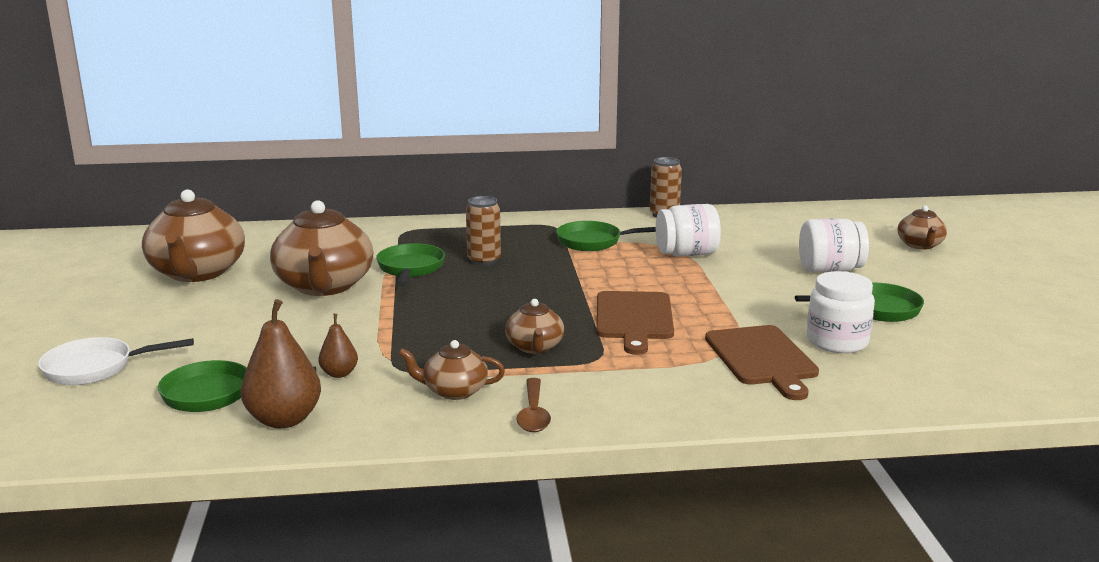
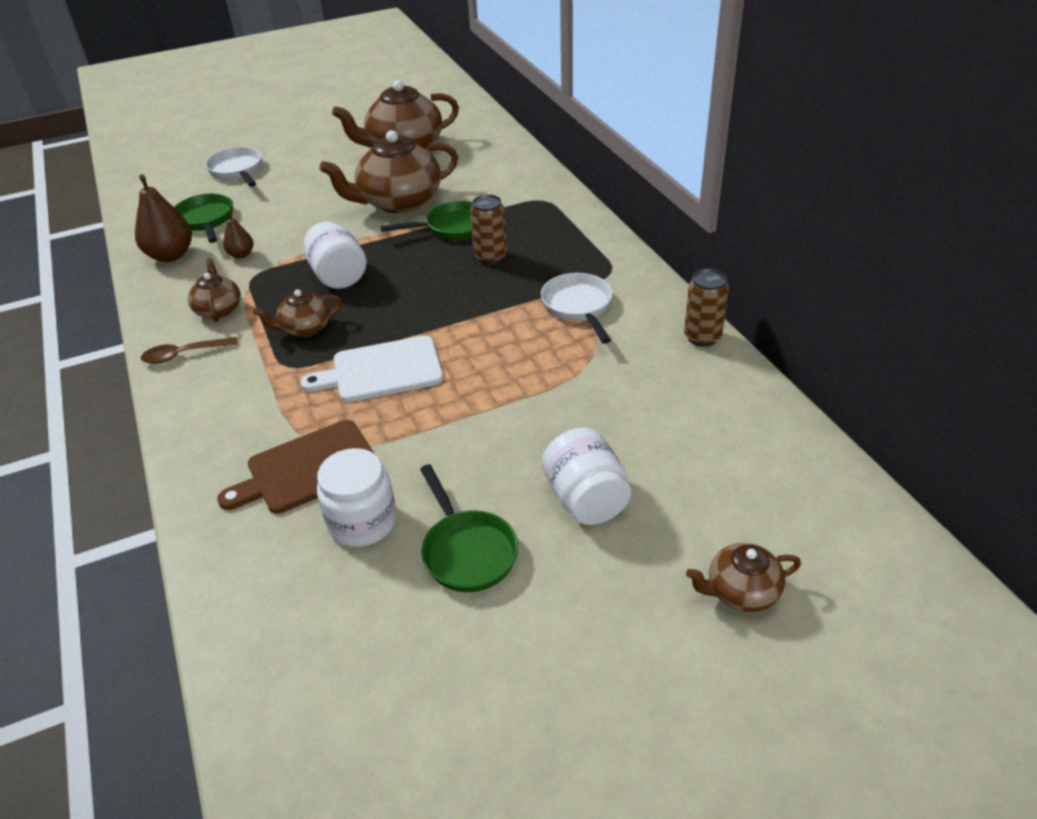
camera: 75 degrees right, 20 degrees up
(594, 242) = (578, 307): green pan -> white pan
(634, 319) = (381, 370): brown cutting board -> white cutting board
(686, 254) = (577, 375): white jar -> white jar (338, 276)

